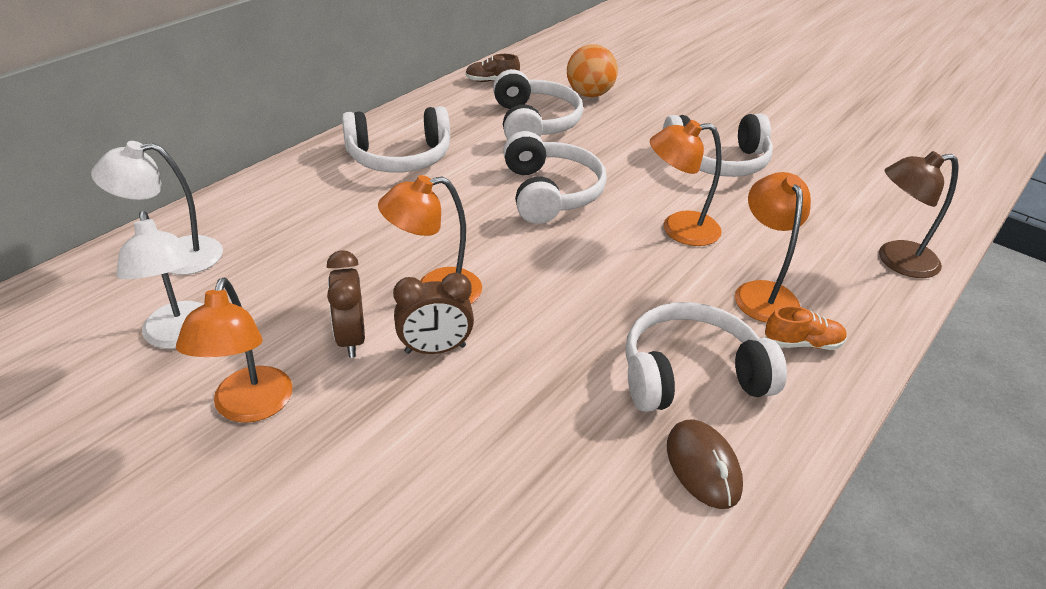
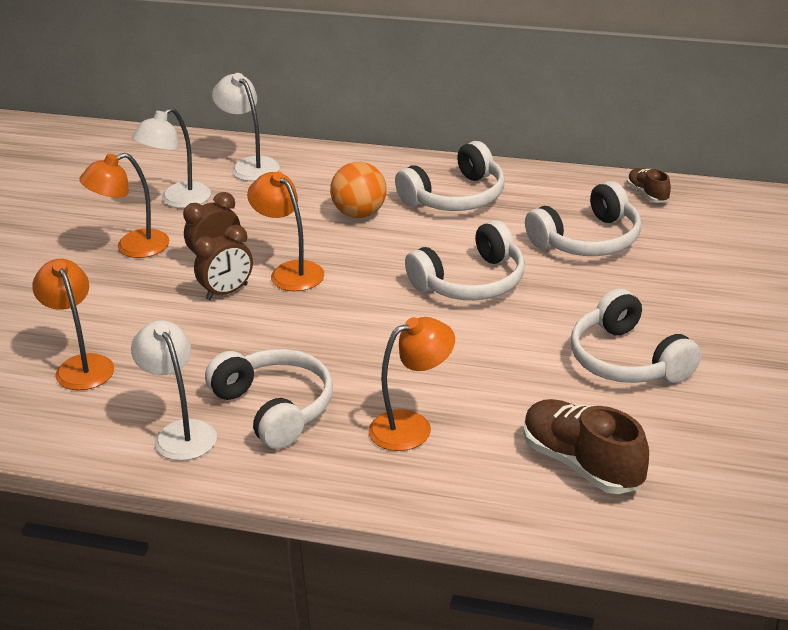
camera: 70 degrees right, 5 degrees down
(399, 157) = (456, 197): white headphones -> white headphones turned 90 degrees counterclockwise
(435, 349) = (227, 292): brown clock -> brown clock turned 90 degrees counterclockwise
(589, 94) = (687, 253): orange ball -> orange ball (360, 213)
(678, 229) = (475, 362): orange lamp -> orange lamp (81, 365)
(703, 466) = (180, 432): brown mouse -> white lamp
(802, 343) = (355, 459): orange shoe -> none
(848, 224) = (582, 464): none -> brown shoe
(896, 261) = (538, 504): brown lamp -> none

